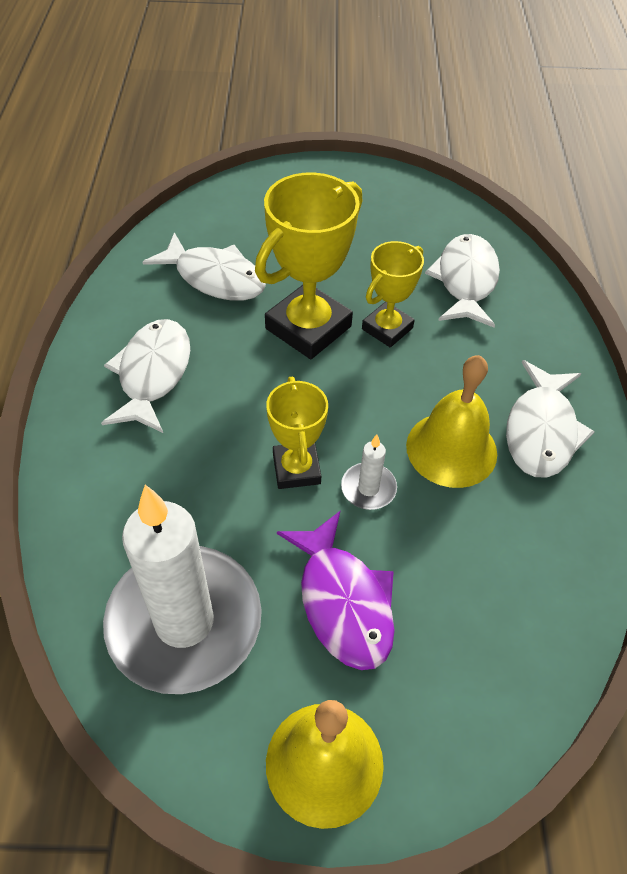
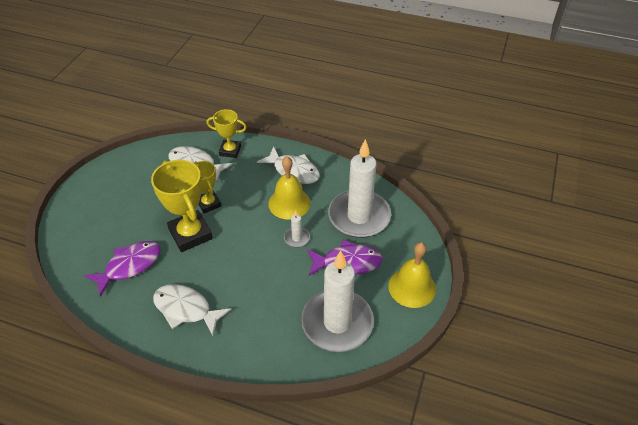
camera: 70 degrees left, 5 degrees down
(215, 278) = (130, 266): white fish -> purple fish
(296, 469) = (275, 261): yellow trophy -> yellow trophy (230, 151)
(481, 591) = (359, 216): none -> white candle

